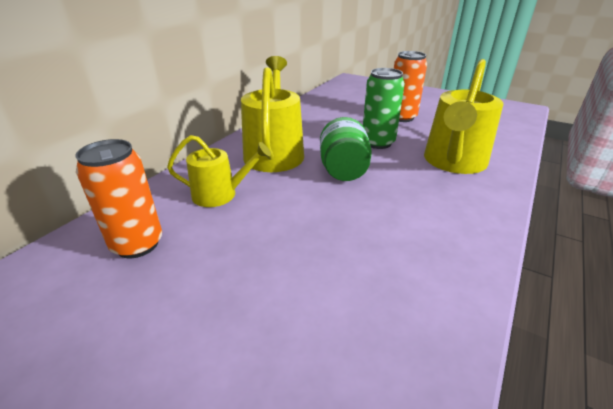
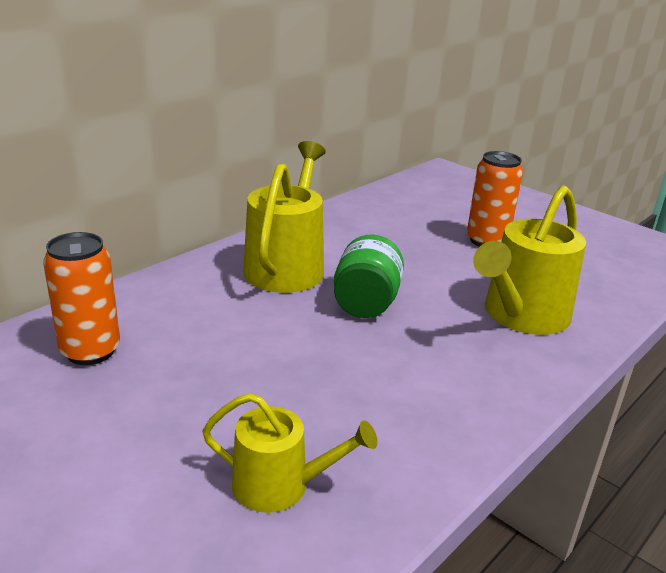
camera: 10 degrees right, 5 degrees down
(220, 194) = (199, 309): yellow watering can -> yellow watering can (279, 485)
(378, 143) = (431, 273): green can -> none

